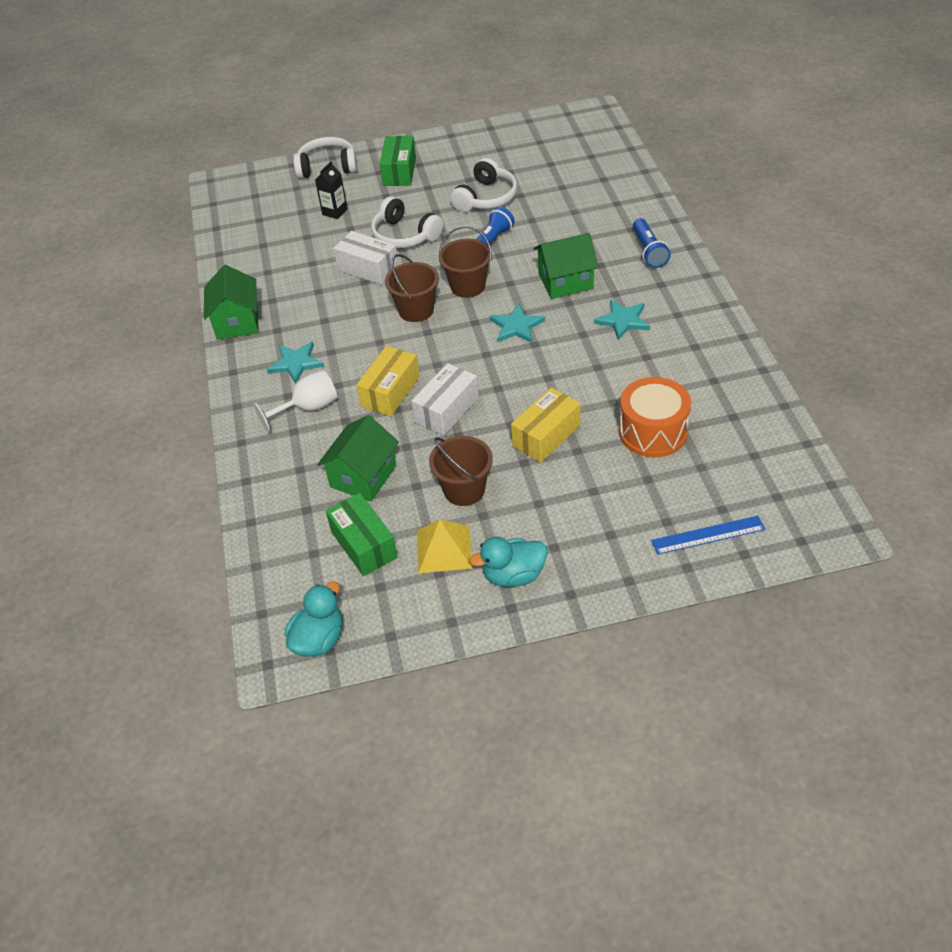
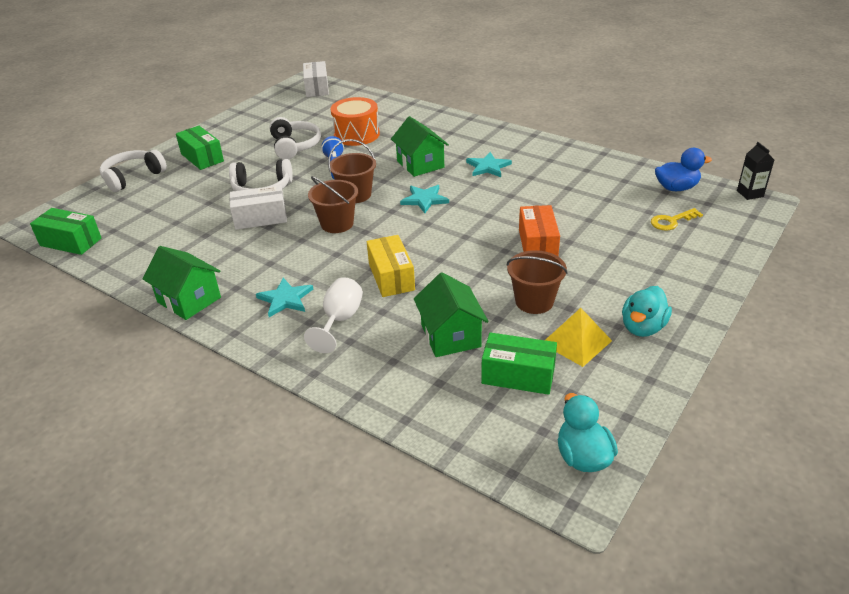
camera: 45 degrees left, 10 degrees down
(222, 215) = (71, 242): none -> green box
(335, 212) = (179, 199): black carton -> black carton (750, 193)
(447, 410) = (449, 265): white box -> white box (317, 88)
(546, 436) = (537, 244): yellow box -> orange box
(565, 281) = (420, 164): green house -> green house turned 60 degrees counterclockwise
(648, 251) = (448, 129): blue flashlight -> none
(653, 432) = (595, 209): orange drum -> orange drum (356, 134)
(705, 492) = (671, 221): none -> yellow key
(708, 535) = (708, 240): blue ruler -> none
(773, 458) = (676, 188): none -> blue duck

